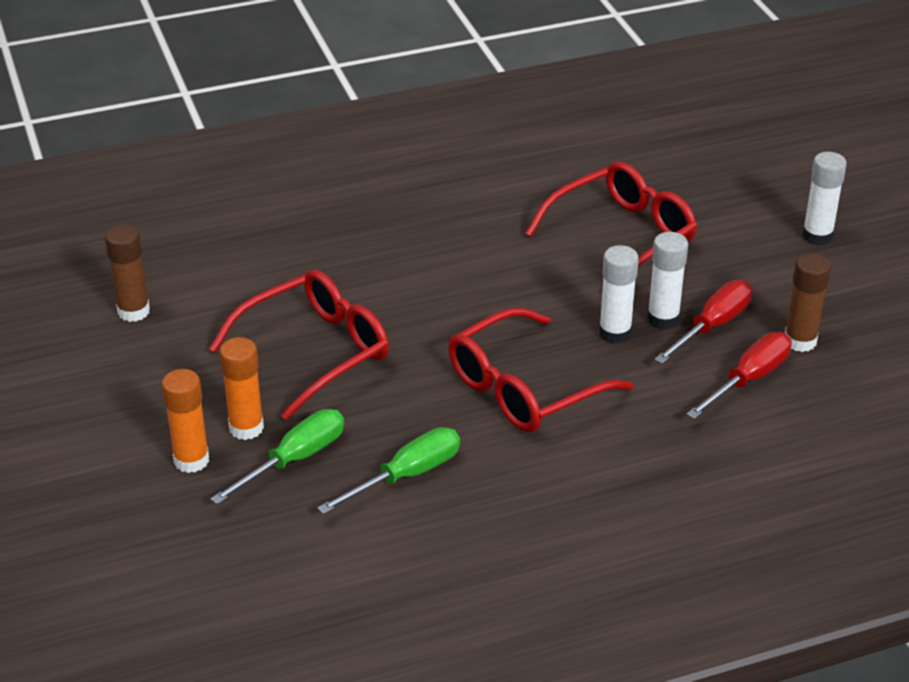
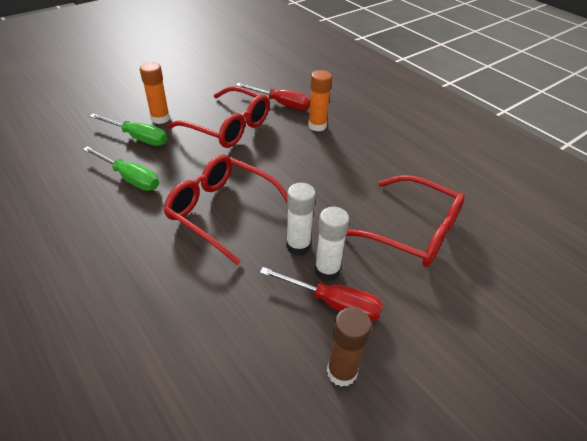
camera: 70 degrees right, 5 degrees up
(133, 311) = (238, 72): brown glue stick -> none
(191, 460) = (133, 108): orange glue stick -> orange glue stick (317, 126)
(748, 379) = (274, 339): red screwdriver -> red screwdriver (281, 104)
(817, 236) = (505, 364): white glue stick -> none

